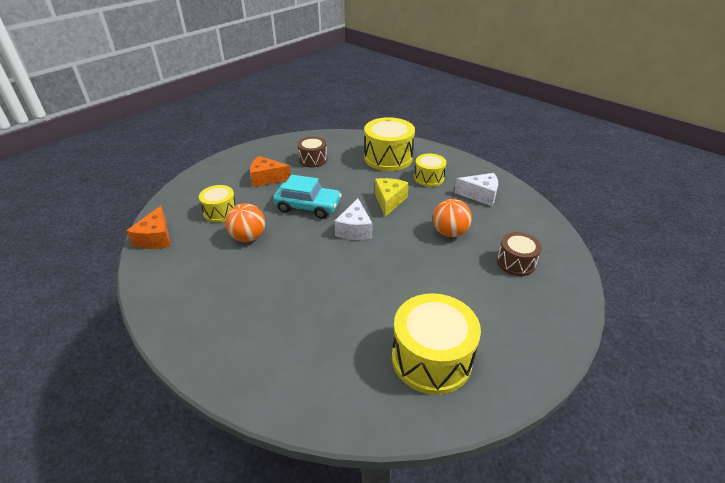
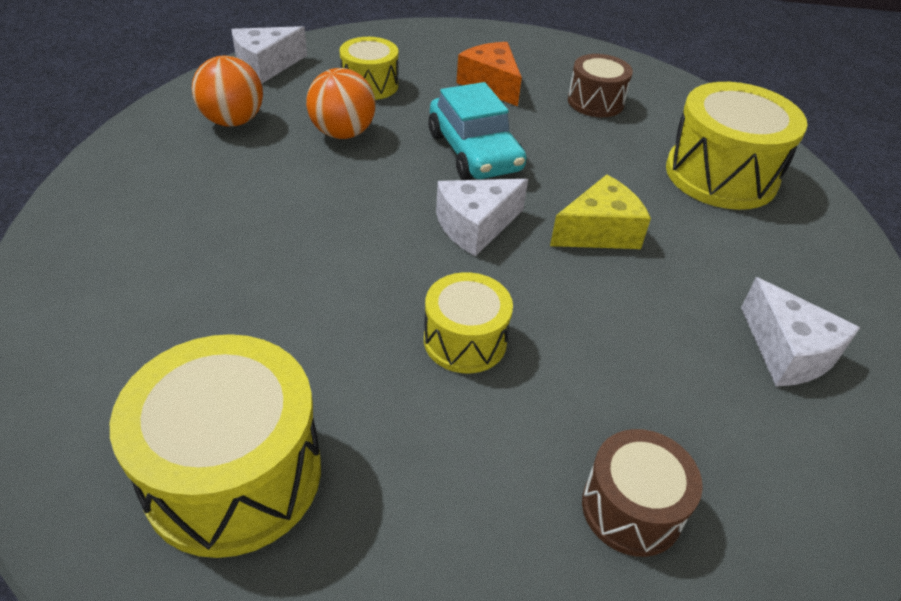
camera: 50 degrees right, 5 degrees up
(156, 238) = (266, 66): orange cheese -> white cheese
(429, 178) = (736, 252): yellow drum -> yellow drum (465, 340)
(449, 232) = (607, 353): orange ball -> orange ball (233, 121)

